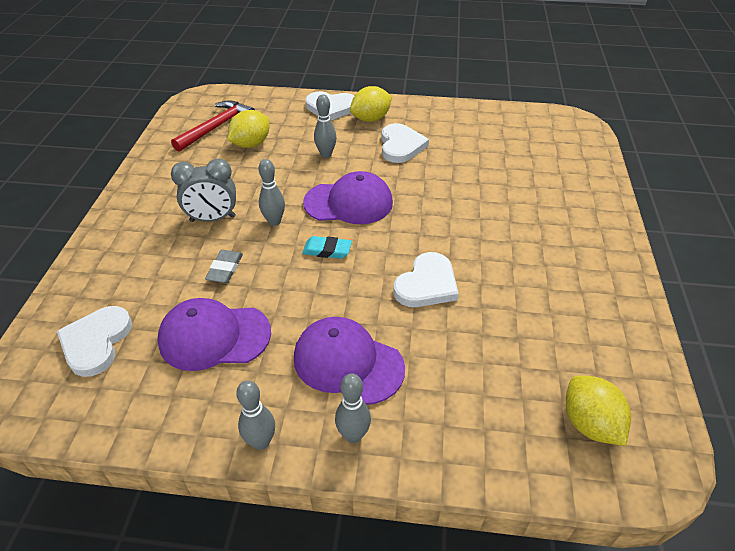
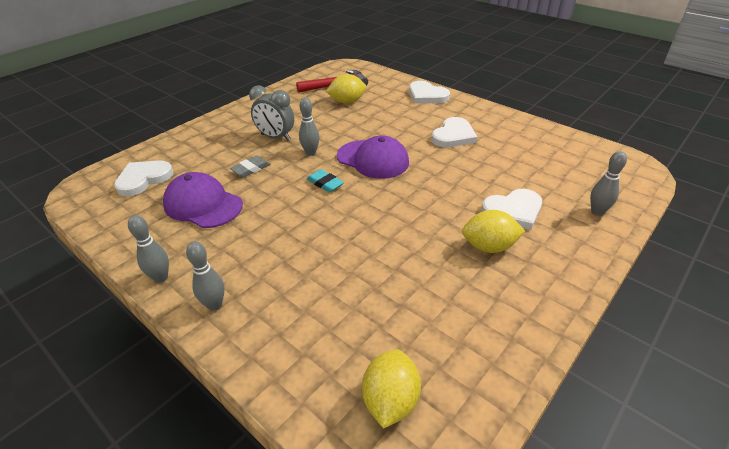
camera: 35 degrees right, 5 degrees down
(326, 154) = (390, 123): grey bowling pin -> grey bowling pin (597, 212)
(348, 362) = (261, 259): purple cap -> none
(371, 119) = (449, 111): yellow lemon -> yellow lemon (489, 247)
(427, 284) = (370, 235): white heart -> white heart (513, 211)

